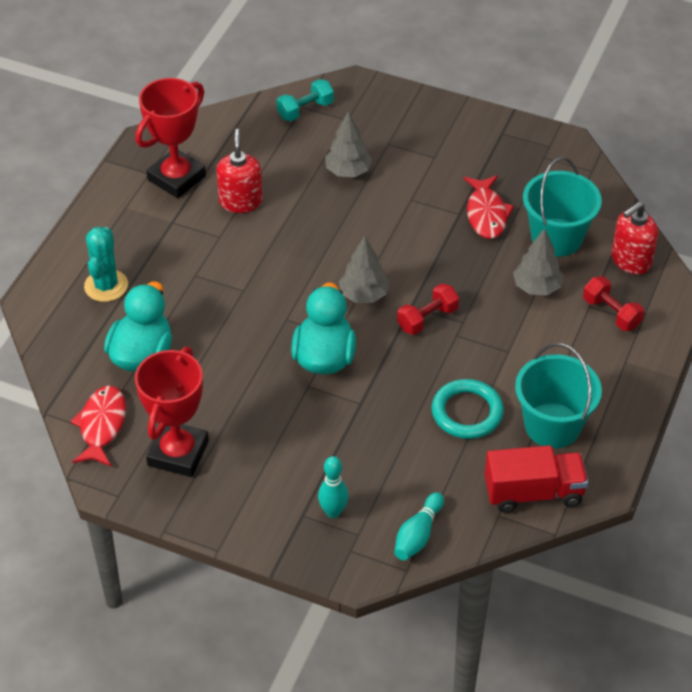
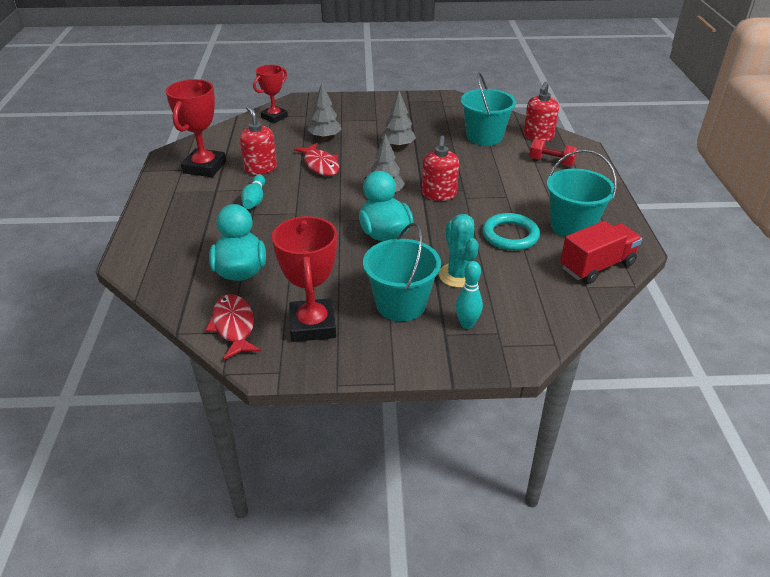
camera: 25 degrees left, 10 degrees down
(106, 286) = (184, 237): turquoise cactus -> turquoise cactus (458, 275)
(281, 461) = (401, 304): none -> turquoise bucket
(305, 110) = (274, 117): turquoise dumbbell -> red trophy
(418, 535) = (542, 318): turquoise bowling pin -> turquoise bowling pin (255, 199)
(427, 318) = (439, 194): red dumbbell -> red soap dispenser
(486, 214) = (431, 136): red fish -> red fish (320, 165)
(537, 287) = (494, 161): grey tree -> grey tree (398, 146)

